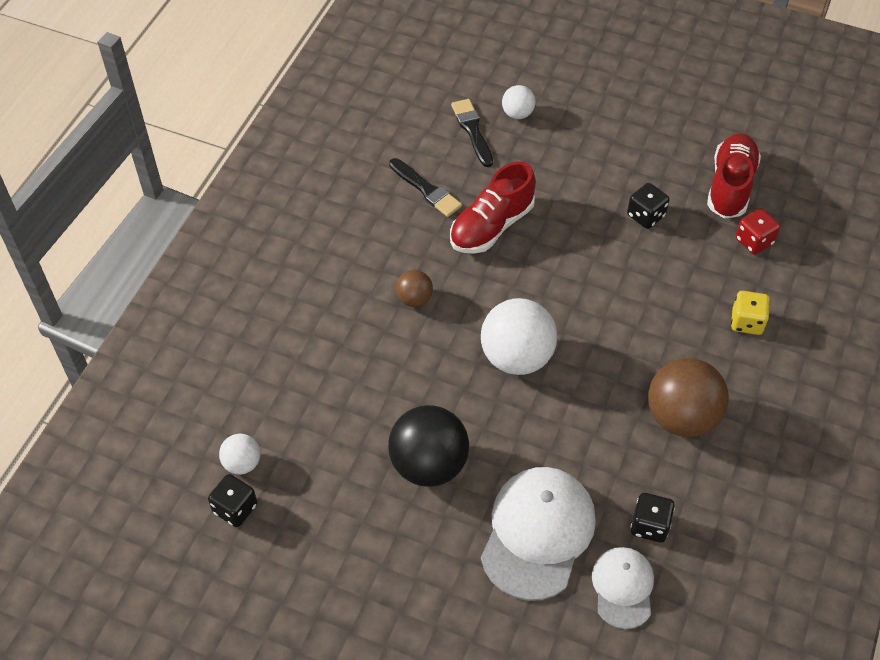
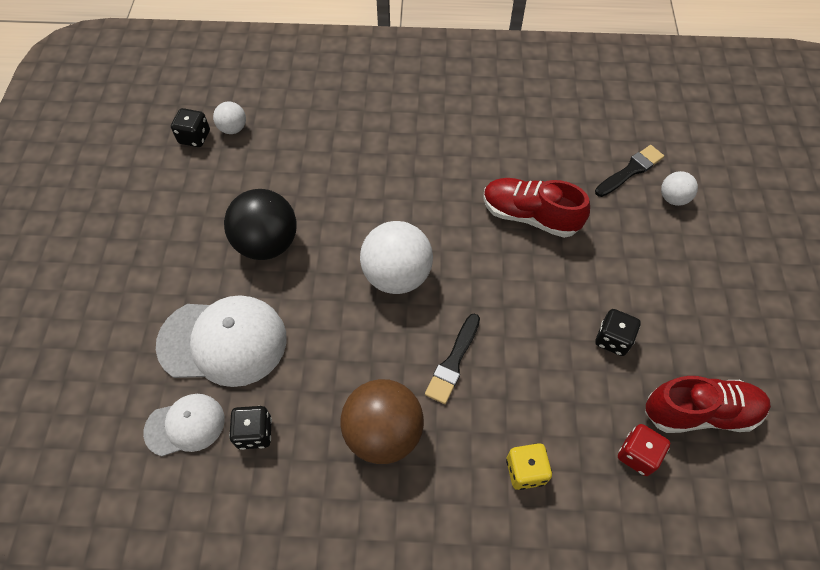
camera: 70 degrees right, 5 degrees up
(414, 299) = (425, 185): brown ball -> none
(426, 190) = (544, 158): black brush -> black brush (453, 362)

